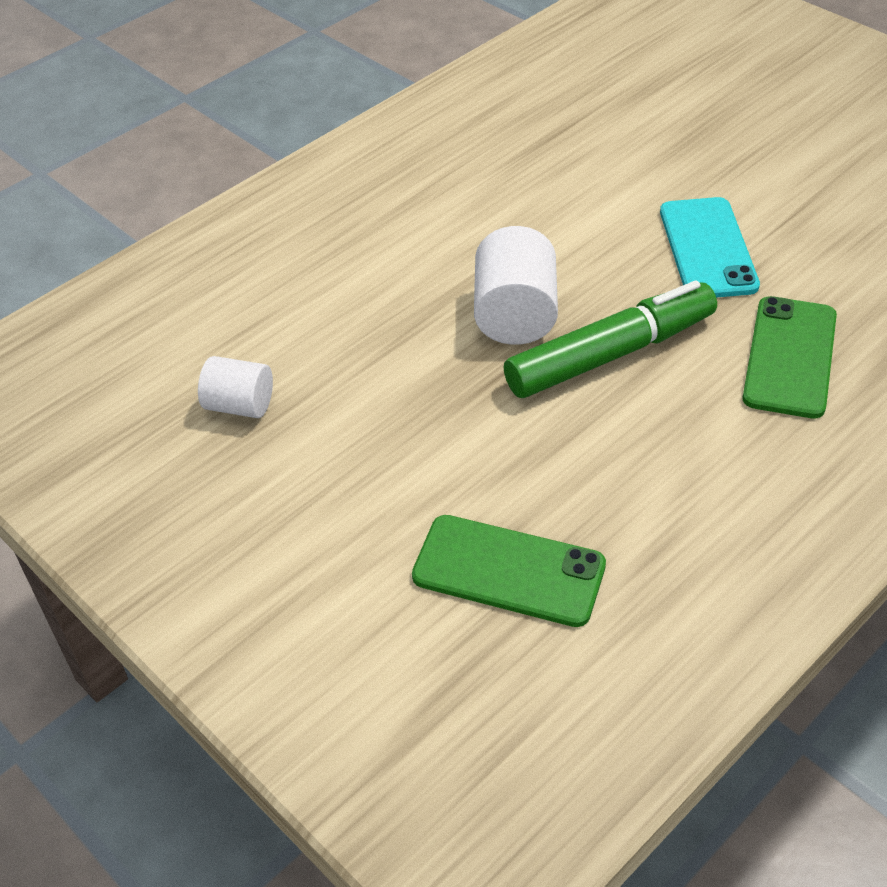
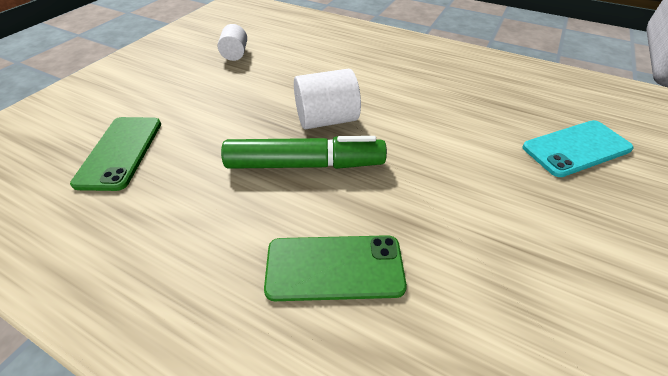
camera: 70 degrees right, 0 degrees up
(610, 354) = (305, 164): green marker -> green marker turned 45 degrees counterclockwise
(707, 248) = (440, 198): turquoise phone -> turquoise phone (576, 148)

